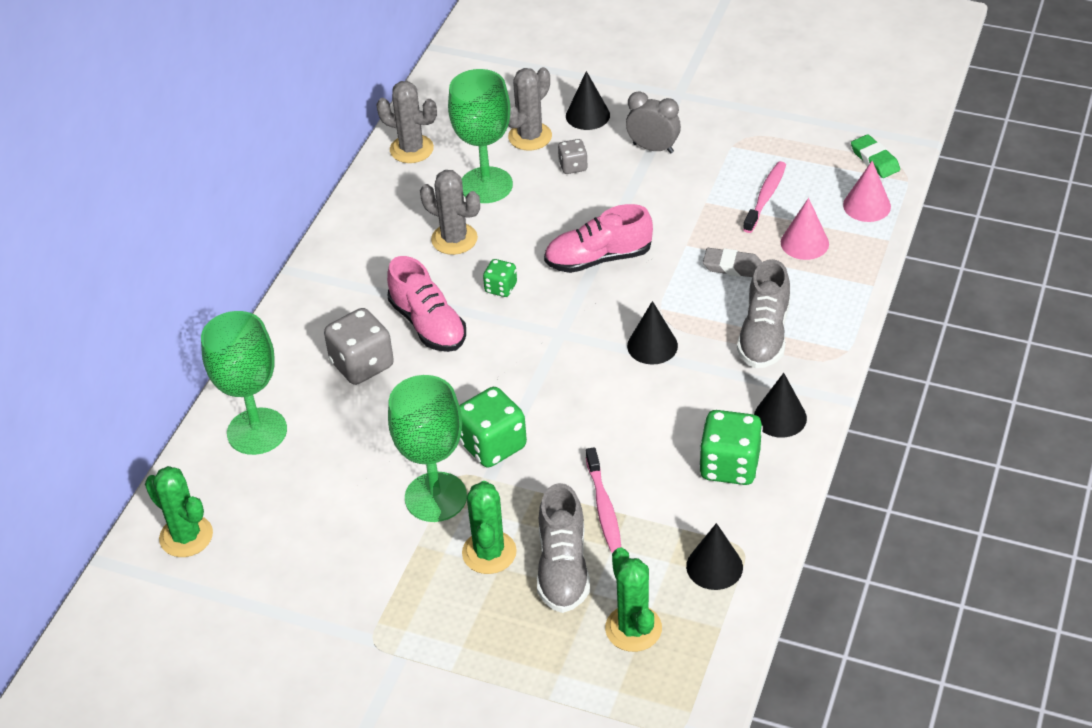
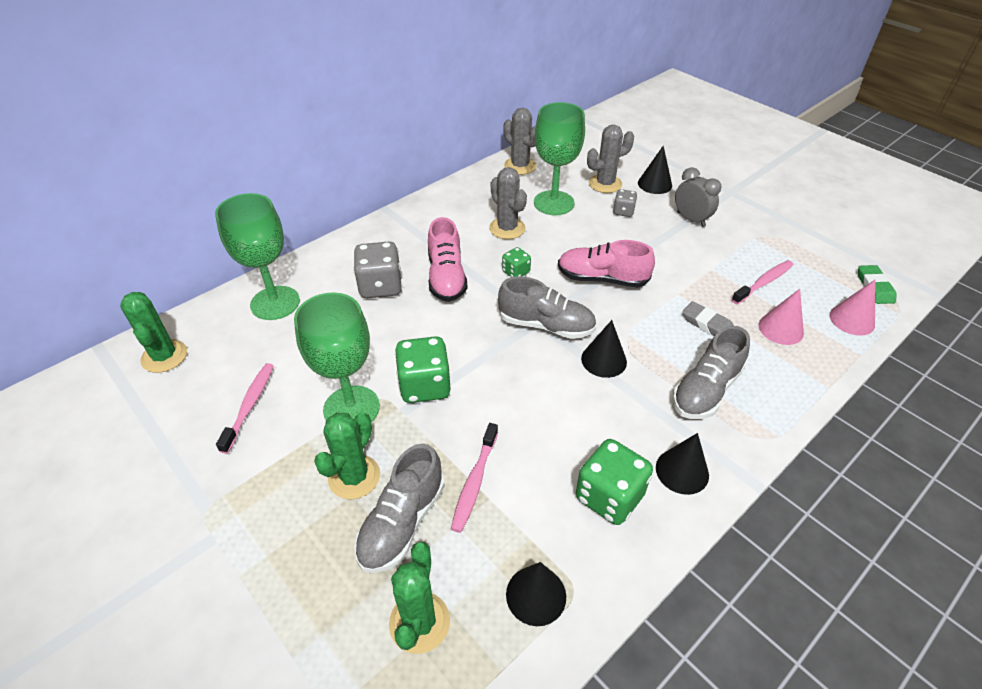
camera: 25 degrees right, 0 degrees up
(329, 540) = (250, 405): none -> pink toothbrush
(573, 334) = (546, 325): none -> grey shoe

